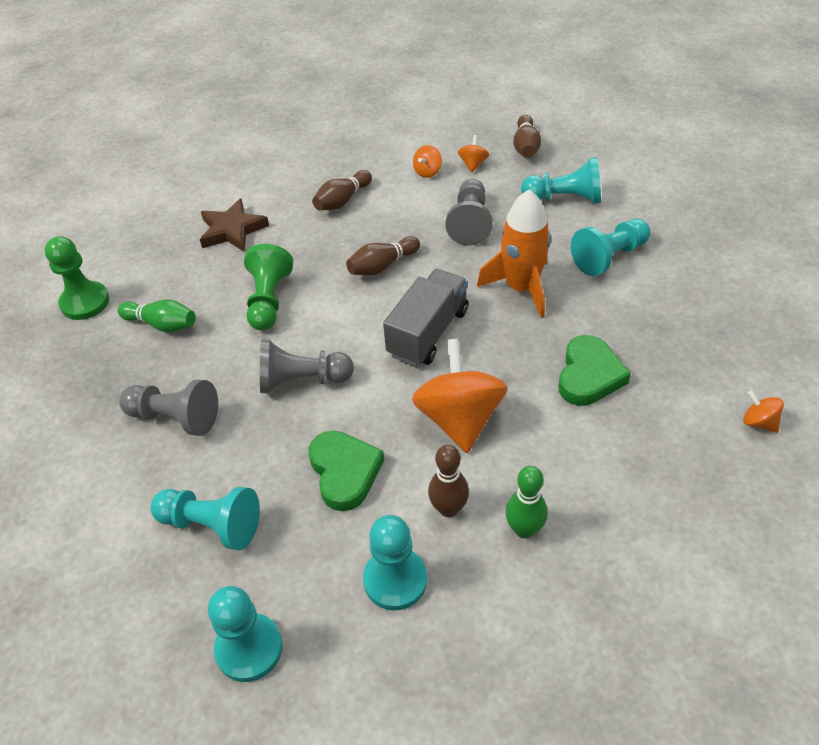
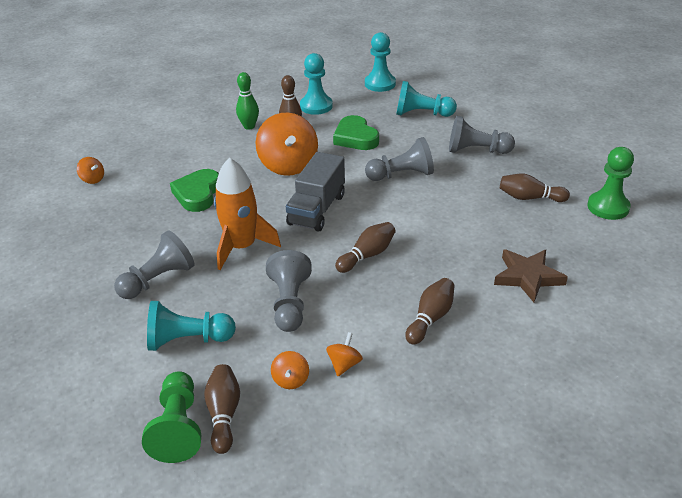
camera: 170 degrees right, 10 degrees down
(162, 324) = (529, 198): green bowling pin -> brown bowling pin
(268, 300) = (454, 221): green pawn -> green pawn (178, 427)
(609, 257) = (158, 280): turquoise pawn -> grey pawn

